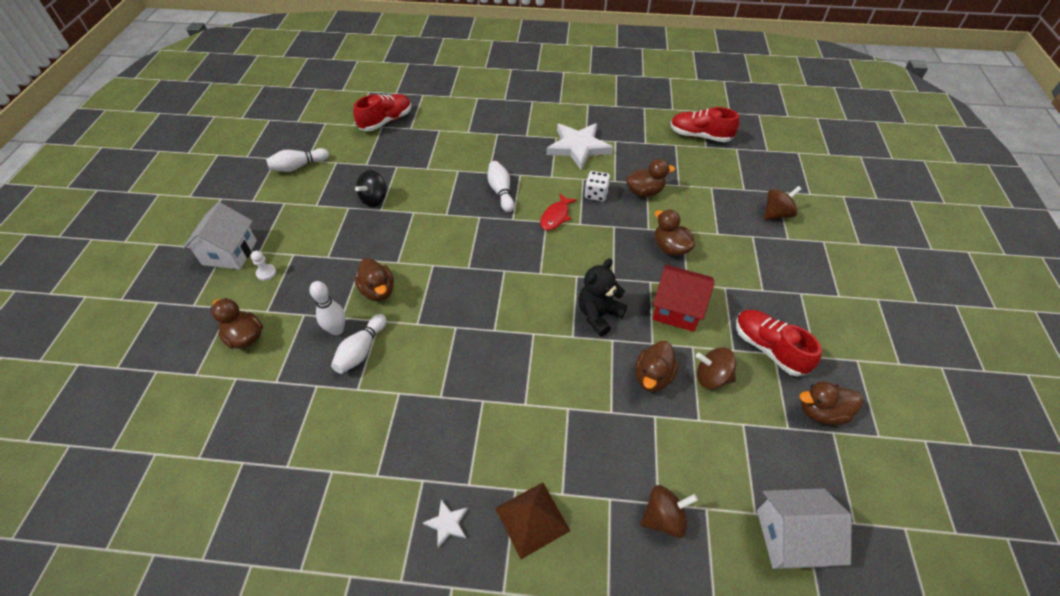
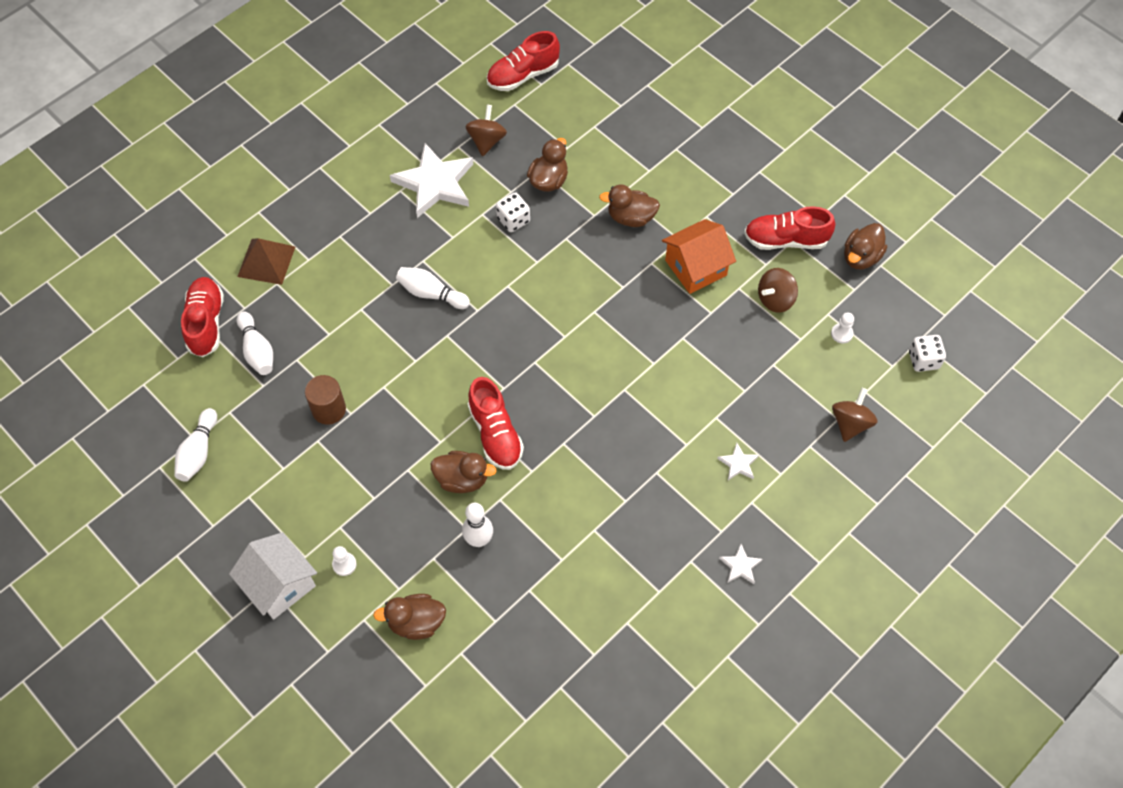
camera: 50 degrees left, 10 degrees up
(361, 350) = (522, 533): white bowling pin -> white bowling pin (257, 350)
(374, 199) = (329, 409): black spinning top -> brown cylinder
(429, 285) = (495, 433): none -> red shoe
(532, 519) = (783, 507): brown pyramid -> brown pyramid (266, 261)
(542, 453) = (738, 463): none -> white star
(556, 216) = (509, 273): red fish -> none
(598, 315) = (650, 328): black teddy bear -> none
(653, 377) = (740, 338): brown duck -> none
(677, 309) = (695, 268): red house -> orange house
(738, 448) = (841, 334): none -> white pawn
(776, 214) = (670, 109): brown spinning top -> brown spinning top (486, 141)
(790, 537) = (923, 360): white house -> white dice

